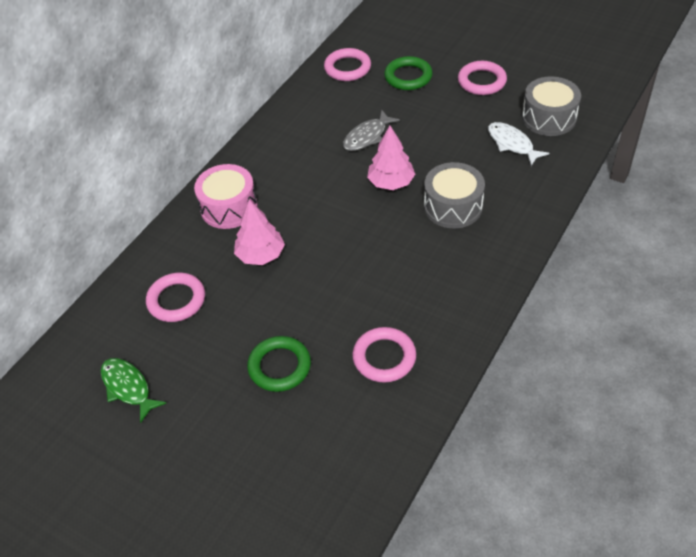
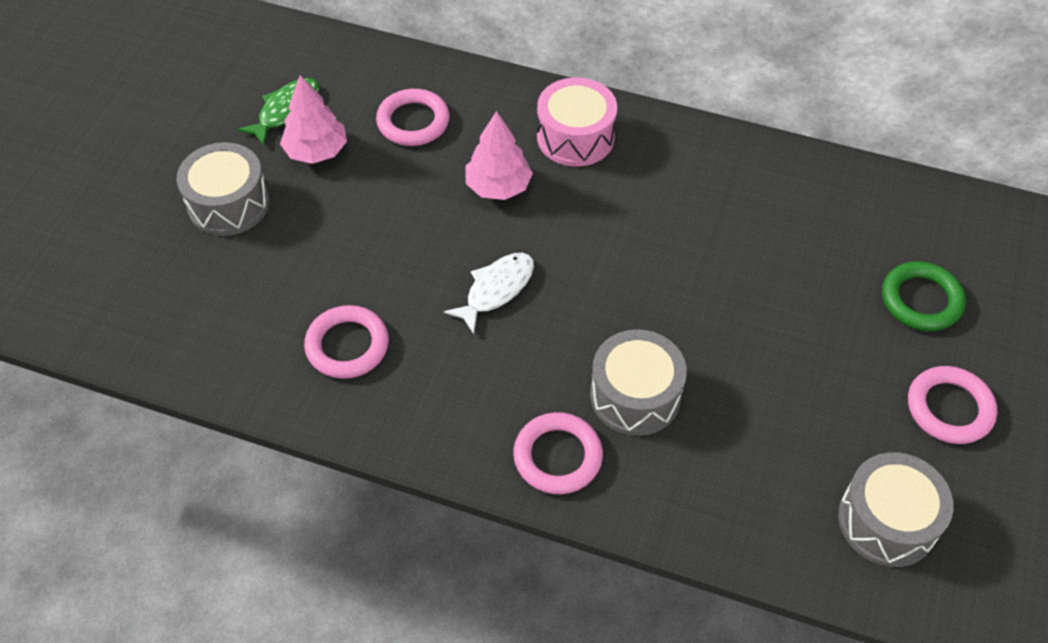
camera: 75 degrees right, 5 degrees up
(220, 434) = (228, 204): none -> grey drum
(279, 366) = (325, 240): green ring -> none
(347, 68) = (912, 216): pink ring -> pink ring (557, 456)
(367, 136) = (758, 266): grey fish -> none
(391, 182) = (667, 310): pink tree -> pink tree (316, 151)
(512, 144) = (800, 467): white fish -> white fish (496, 290)

